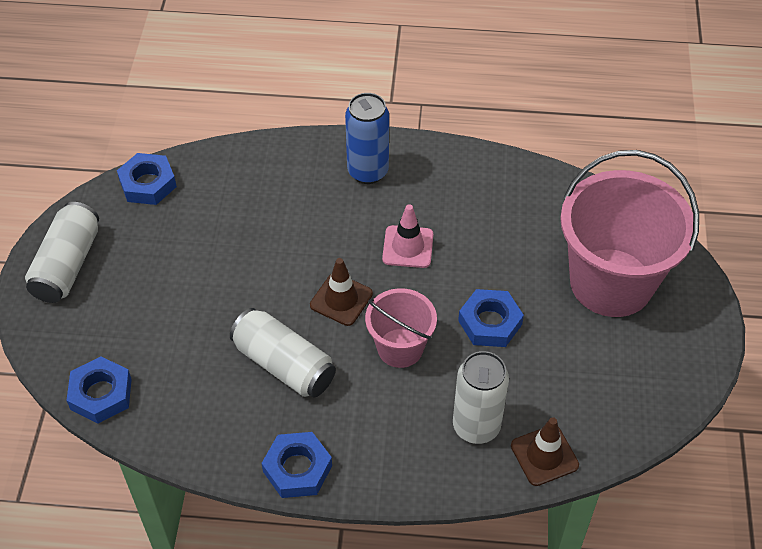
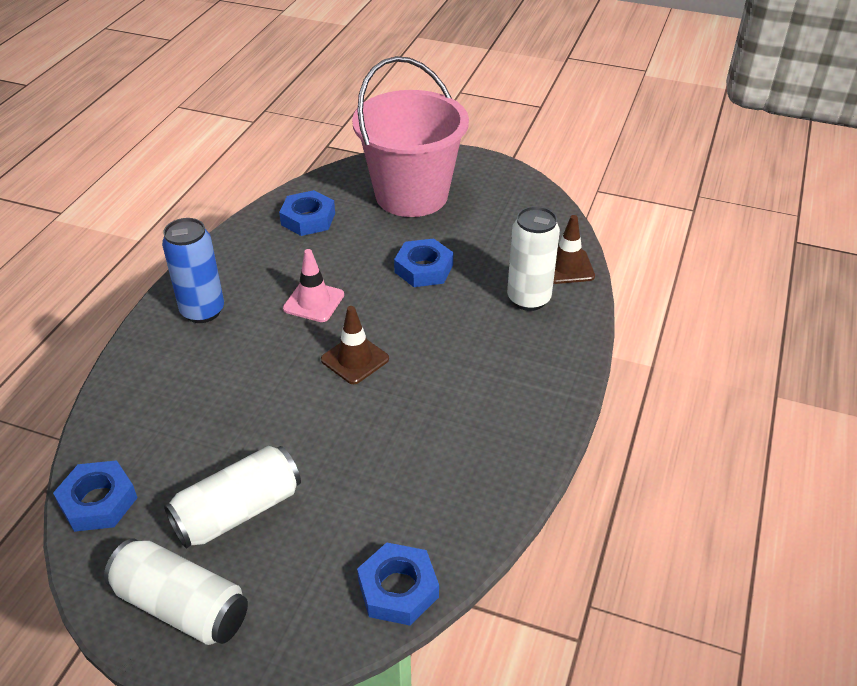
camera: 75 degrees left, 10 degrees down
(284, 365) = (417, 416): white can -> white can (238, 511)
(297, 469) = (543, 426): blue nut -> blue nut (308, 219)
(400, 348) = (429, 329): pink bucket -> none

